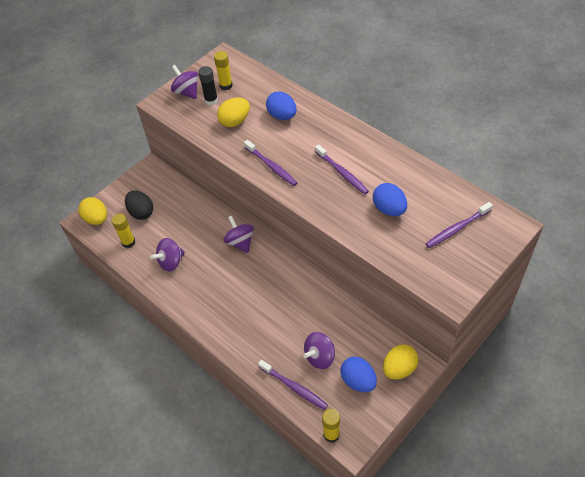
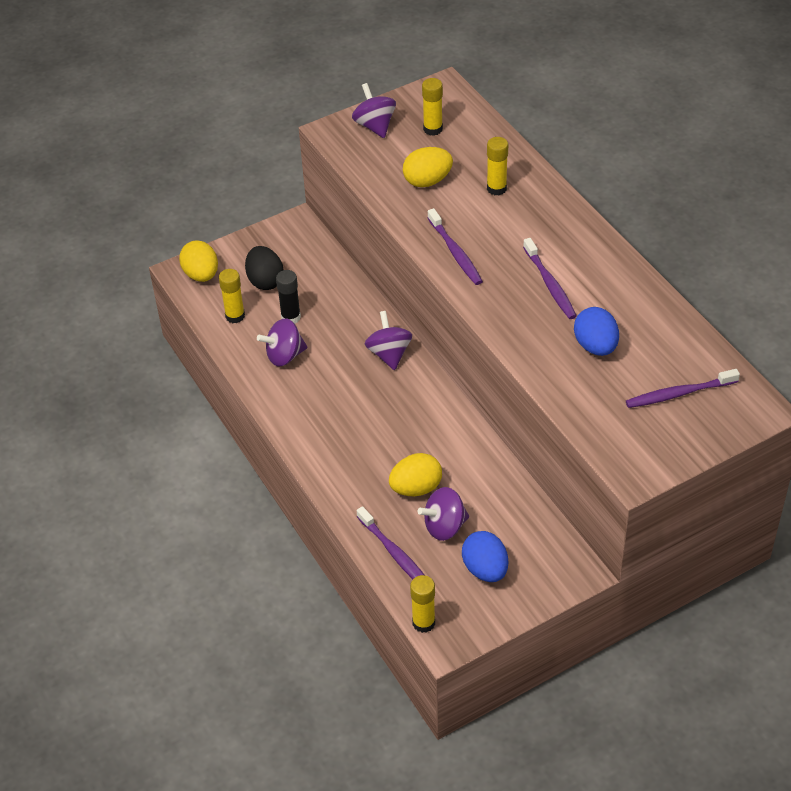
camera: 15 degrees right, 5 degrees down
(211, 100) = (404, 145): black glue stick -> black glue stick (291, 317)
(282, 116) = (496, 188): blue egg -> yellow glue stick
(399, 369) = (547, 569): yellow egg -> yellow egg (416, 488)

